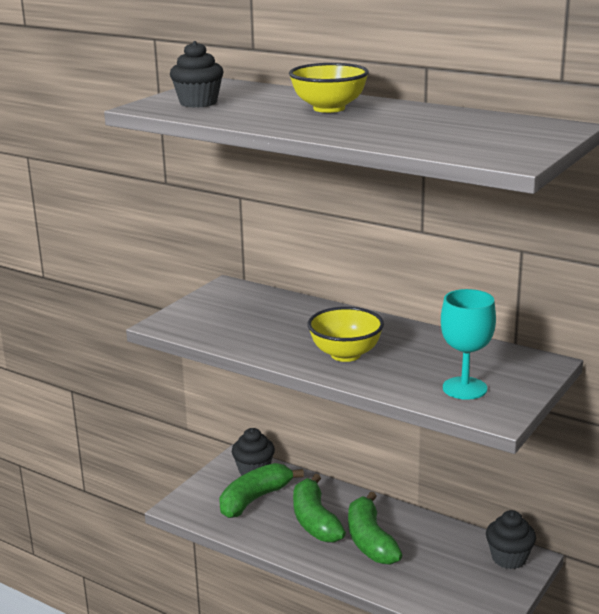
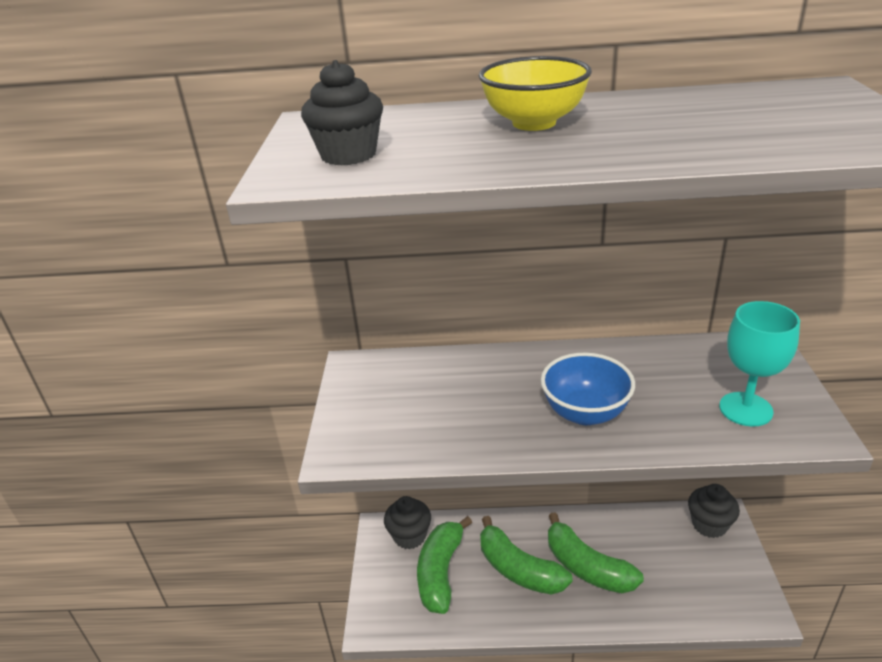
camera: 30 degrees left, 10 degrees up
(345, 354) = (585, 413): yellow bowl -> blue bowl

